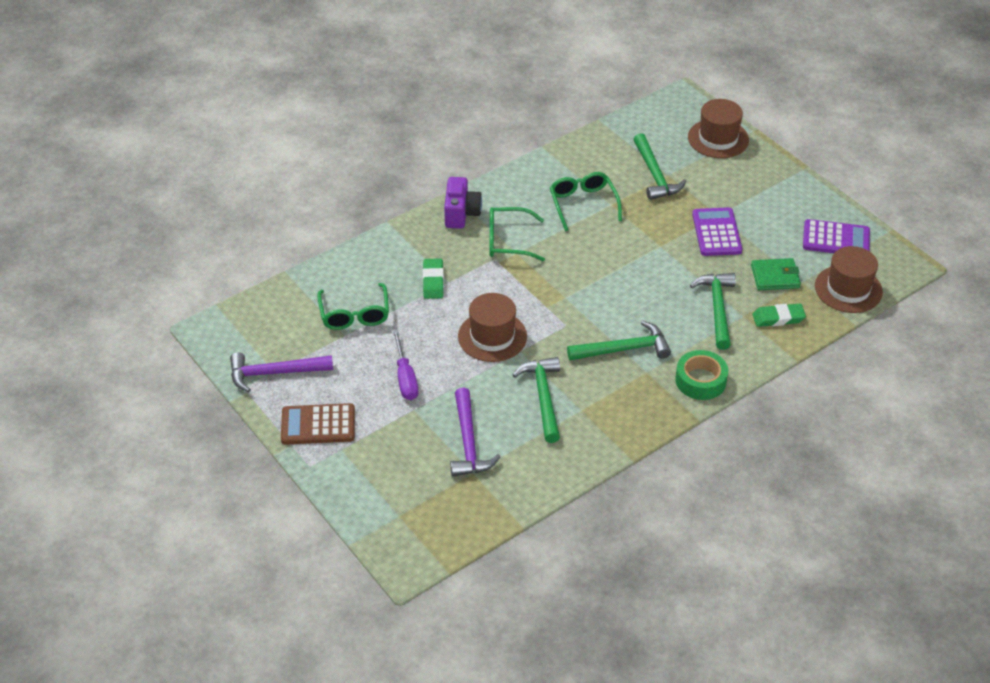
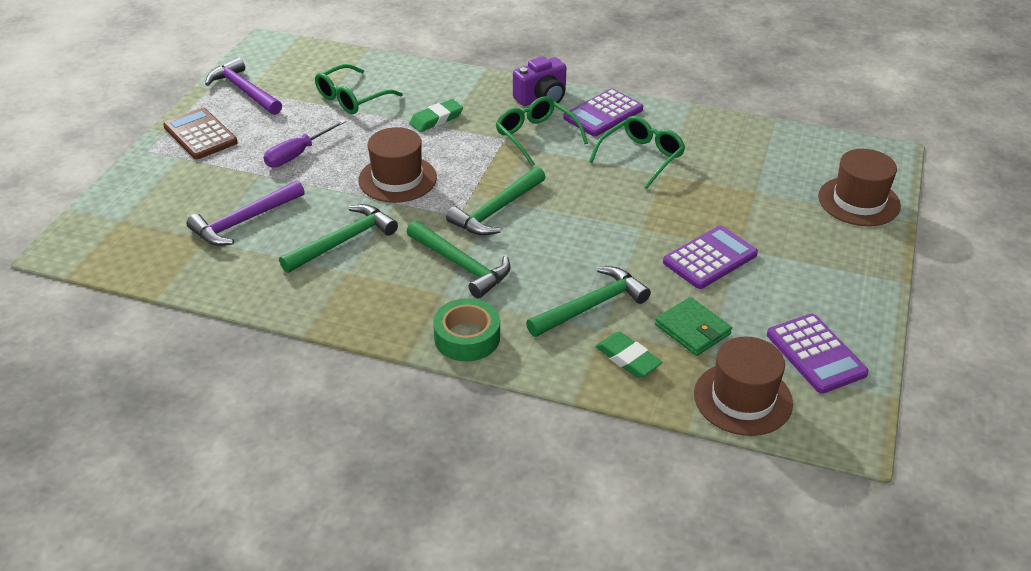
camera: 55 degrees right, 5 degrees down
(513, 194) = (603, 114): none -> purple calculator
(655, 175) = (743, 183): green hammer -> green hammer (496, 210)

